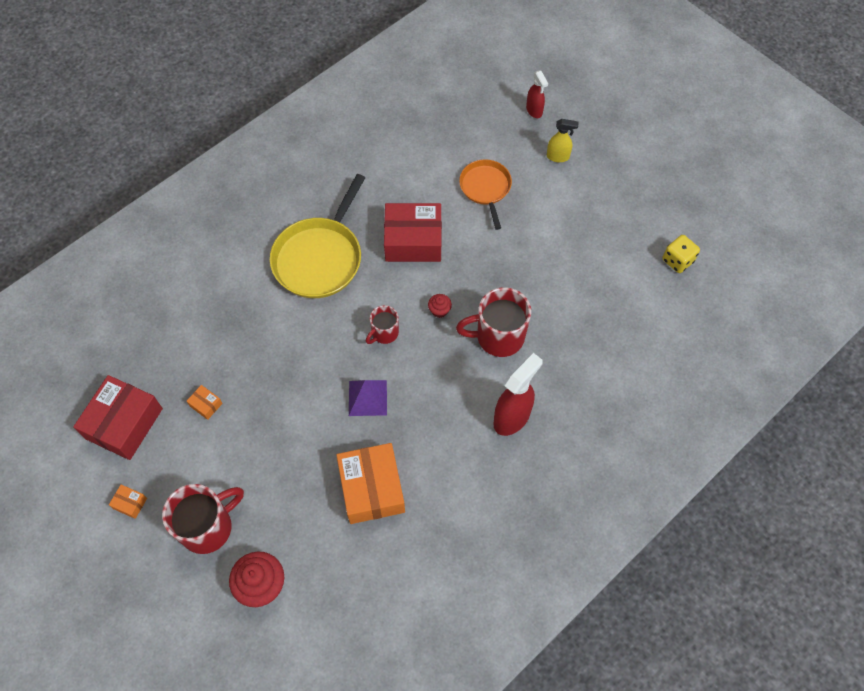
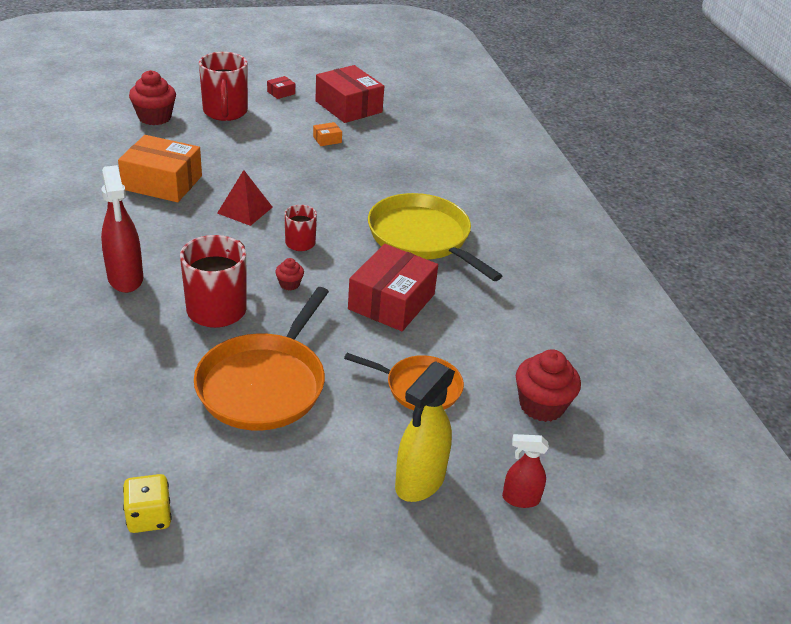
camera: 115 degrees right, 25 degrees down
(130, 503) = (281, 93): orange box -> red box
(368, 398) = (245, 210): purple pyramid -> red pyramid
(454, 125) = (541, 405): none -> red cupcake
(545, 267) = (264, 384): none -> orange pan
(558, 157) = (419, 482): yellow spray bottle -> yellow spray bottle, size x1.72

